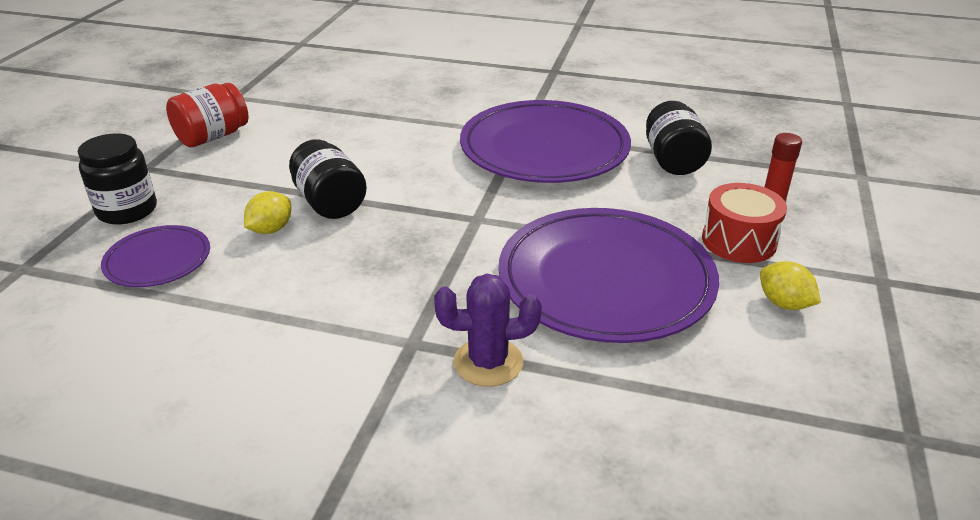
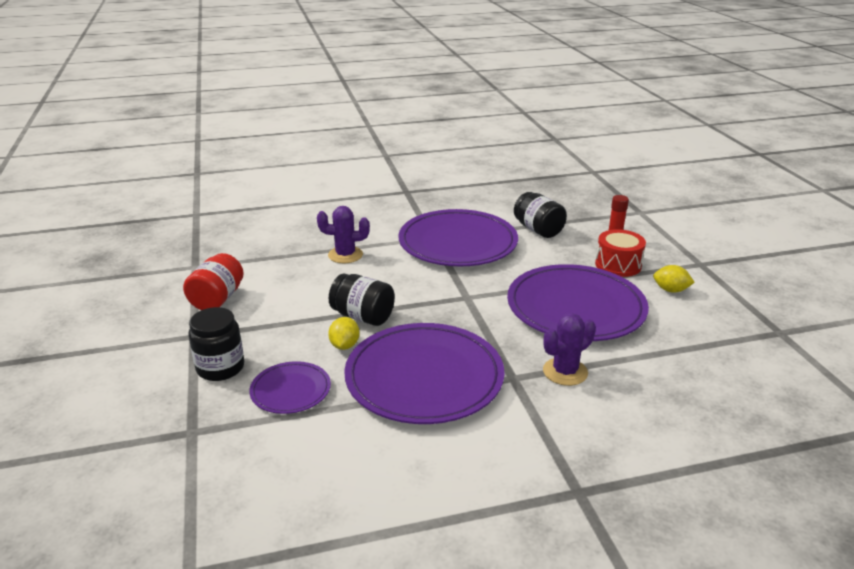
camera: 30 degrees left, 5 degrees down
(308, 300) = (424, 377): none -> purple plate
(396, 126) = (345, 255): none -> purple cactus

